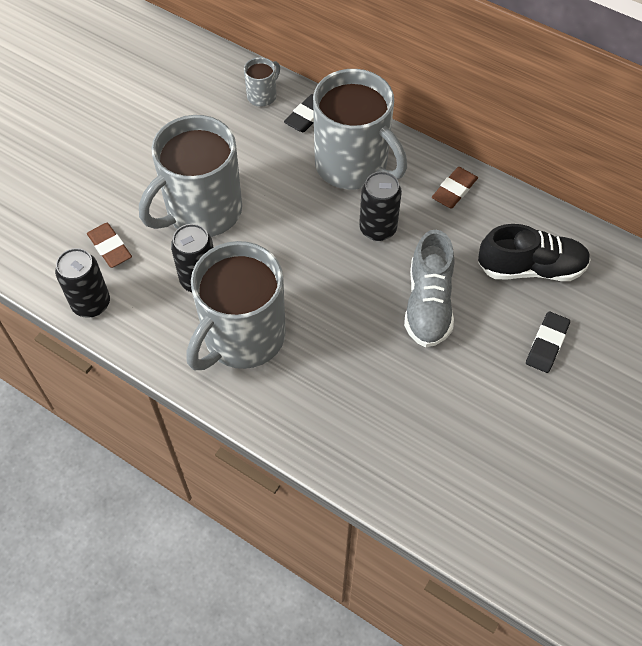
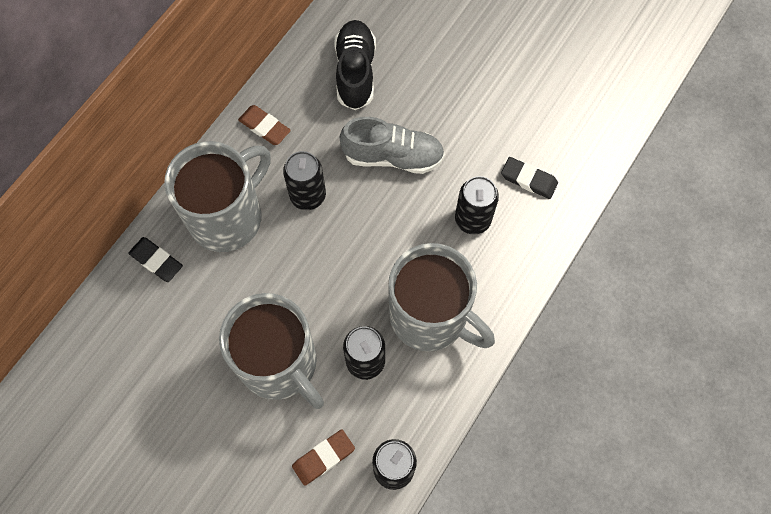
camera: 90 degrees left, 10 degrees up
(262, 95) = (121, 308): grey mug -> none
(354, 381) = (472, 219): none -> black can
(547, 344) = (432, 68): black eraser -> black eraser (529, 179)

